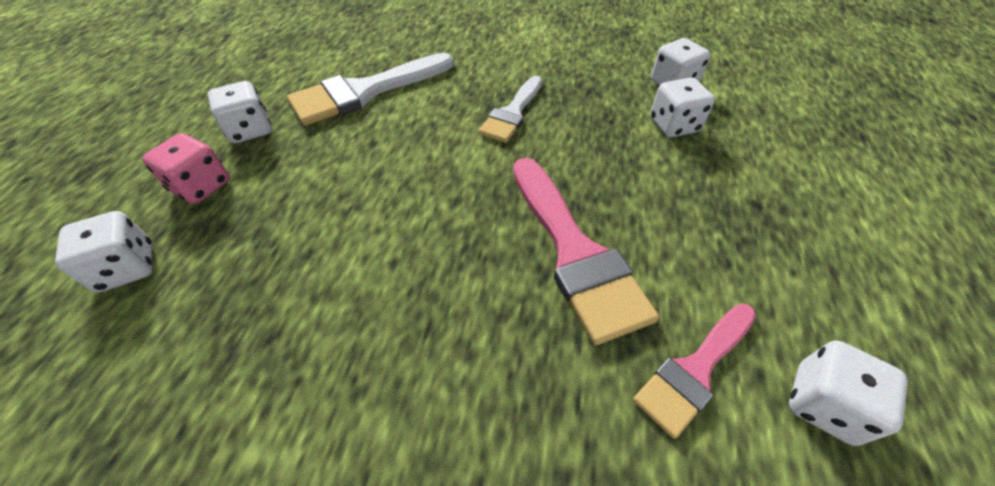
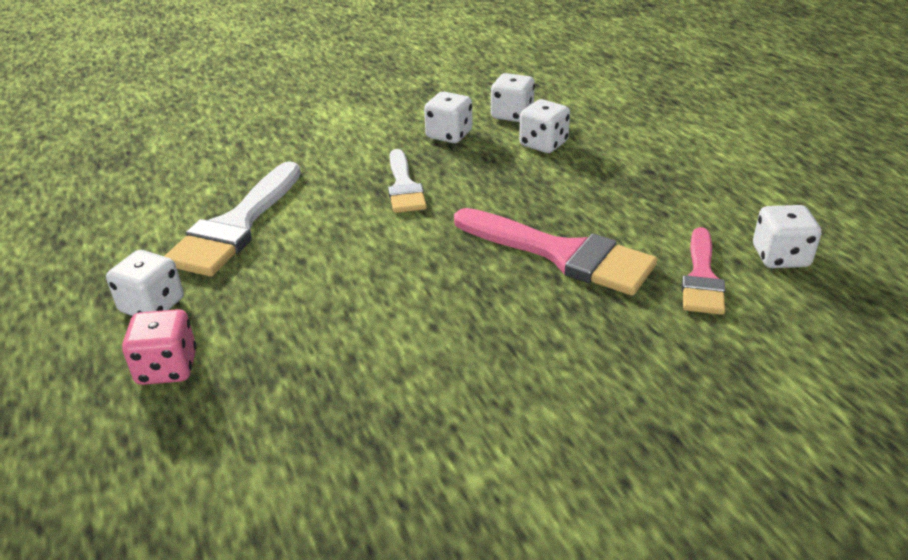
camera: 35 degrees left, 15 degrees down
(127, 268) = (185, 455): white dice -> white dice (449, 135)

